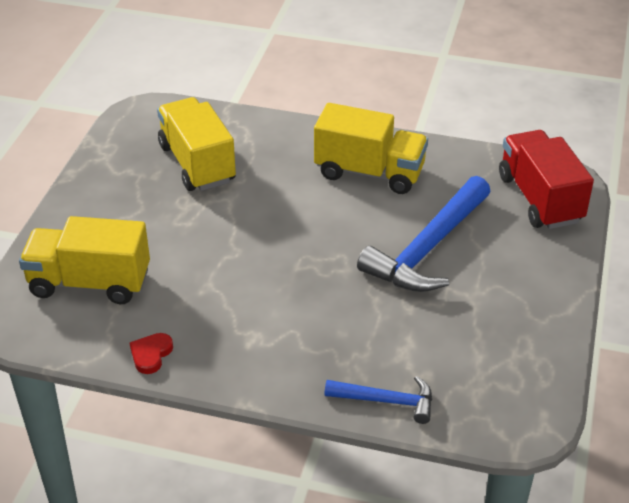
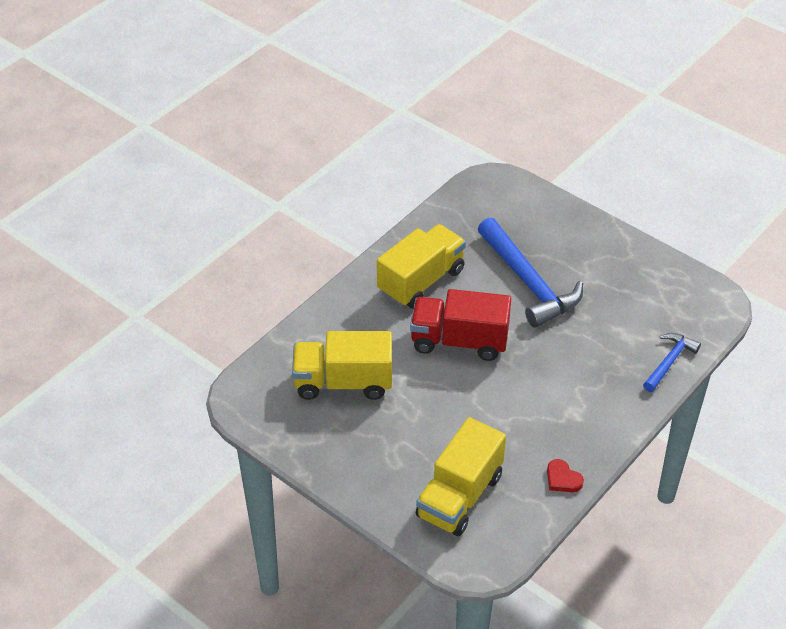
camera: 65 degrees left, 5 degrees up
(539, 199) = (508, 202): red truck -> red truck (459, 341)

